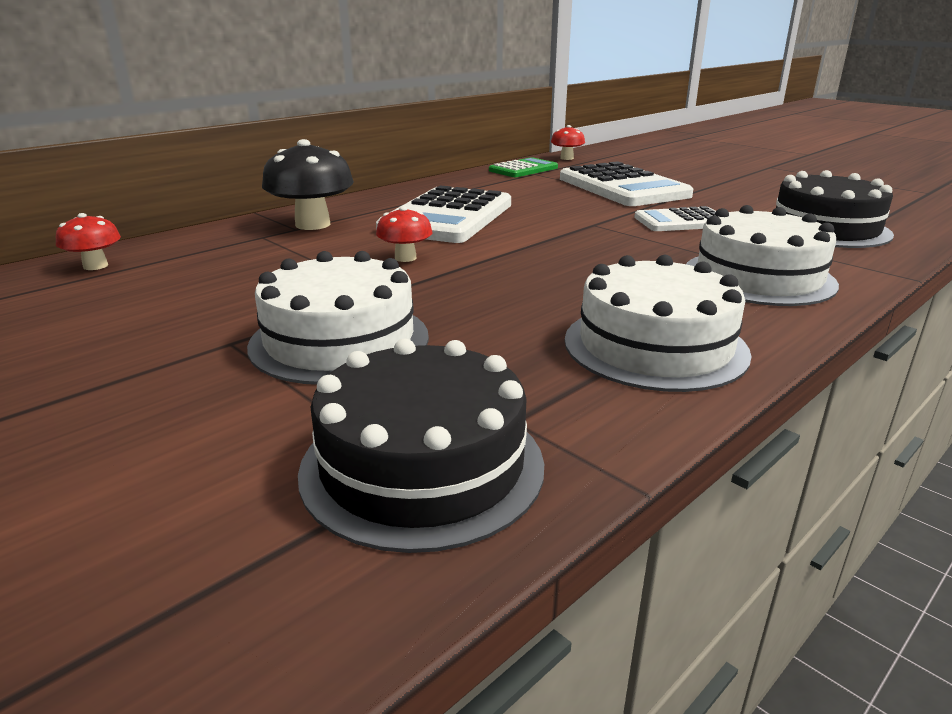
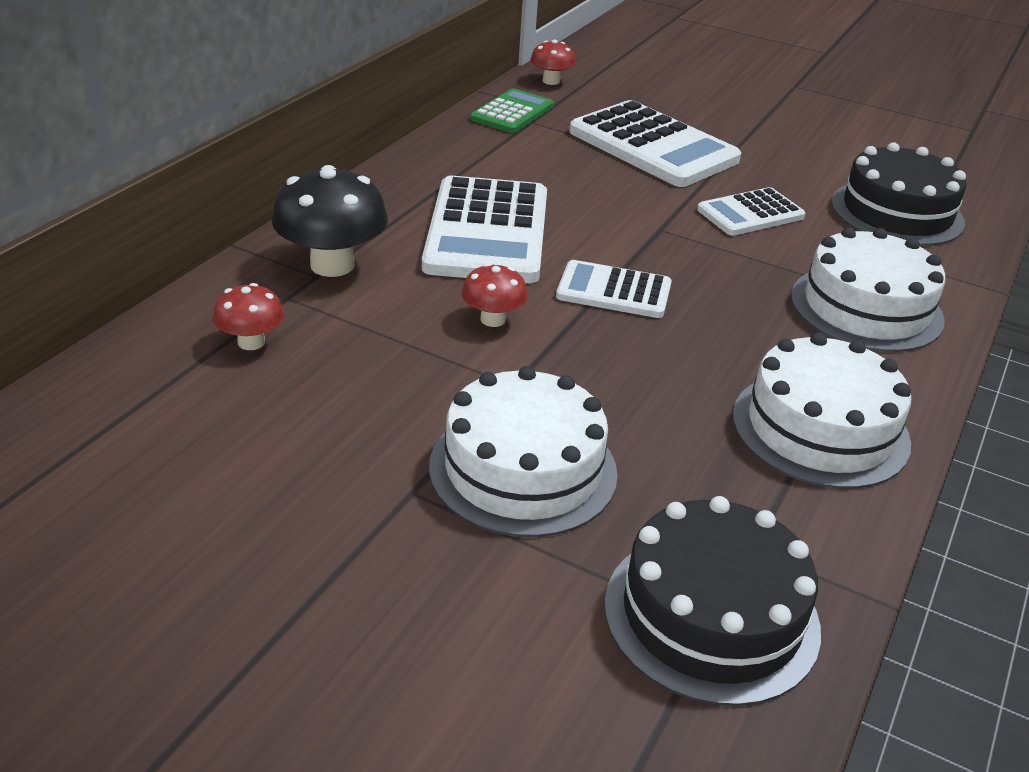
camera: 20 degrees left, 10 degrees up
(95, 266) = (125, 384): red mushroom -> red mushroom (251, 342)
(522, 251) = (613, 291): none -> white calculator

